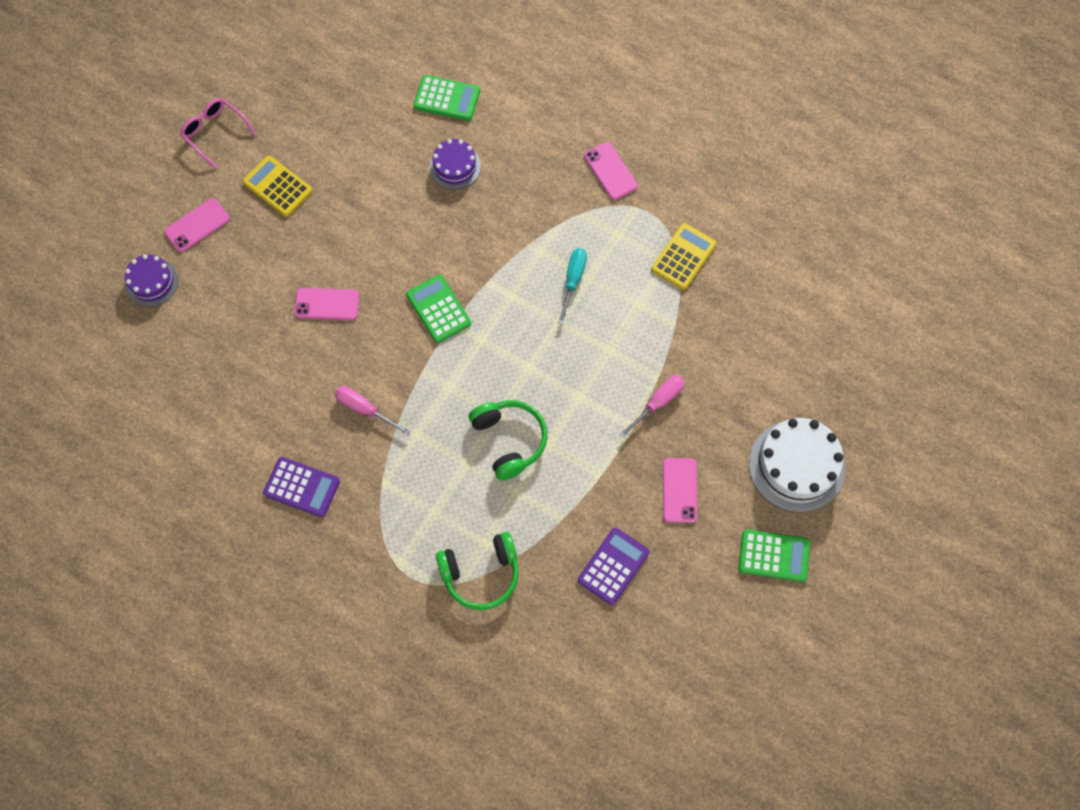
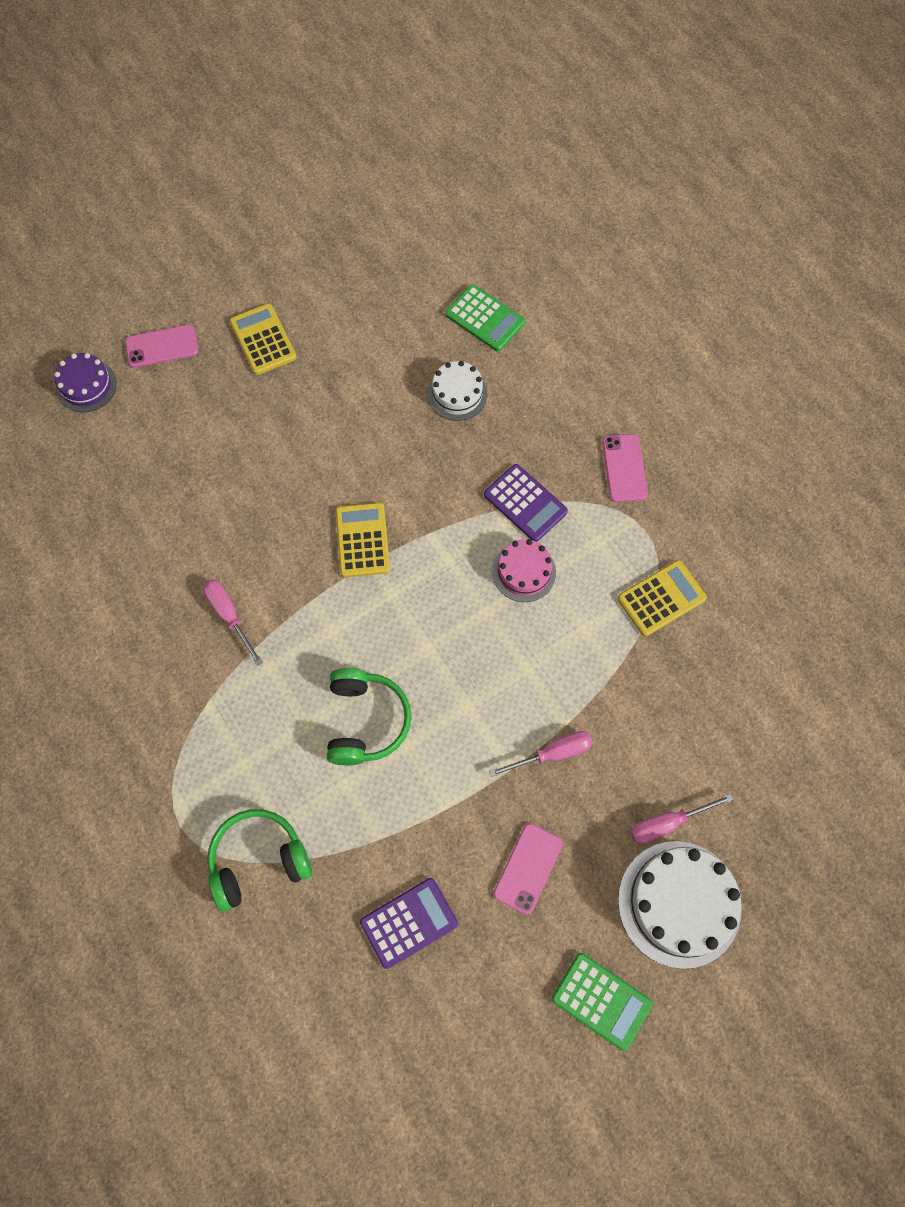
camera: 25 degrees right, 0 degrees up
(214, 132) = (229, 259): pink glasses -> none
(302, 487) = (120, 671): purple calculator -> purple calculator (525, 503)
(327, 304) = (249, 484): pink phone -> none
(438, 309) = (362, 540): green calculator -> yellow calculator
(455, 166) = (457, 394): purple cake -> white cake
(481, 574) = (258, 860): green headphones -> green headphones turned 150 degrees clockwise
(573, 280) = (524, 572): turquoise screwdriver -> pink cake
(762, 415) = (667, 823): none -> pink screwdriver

